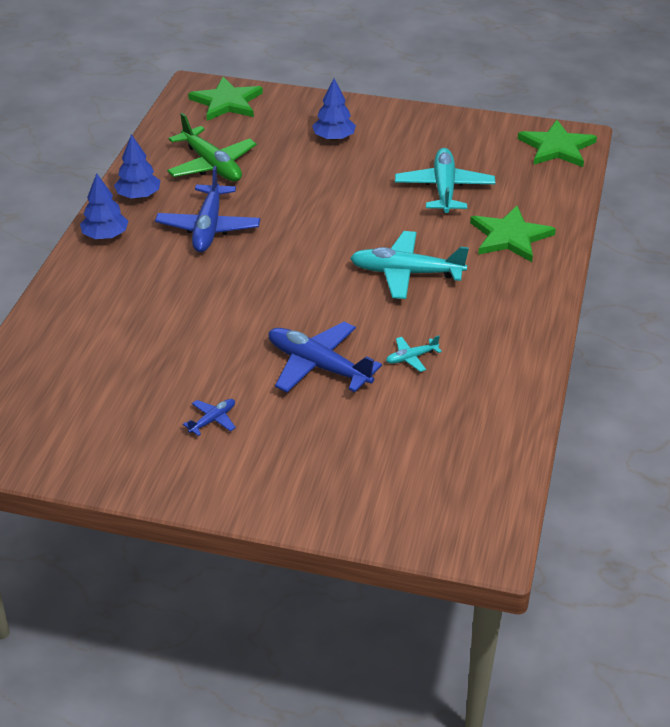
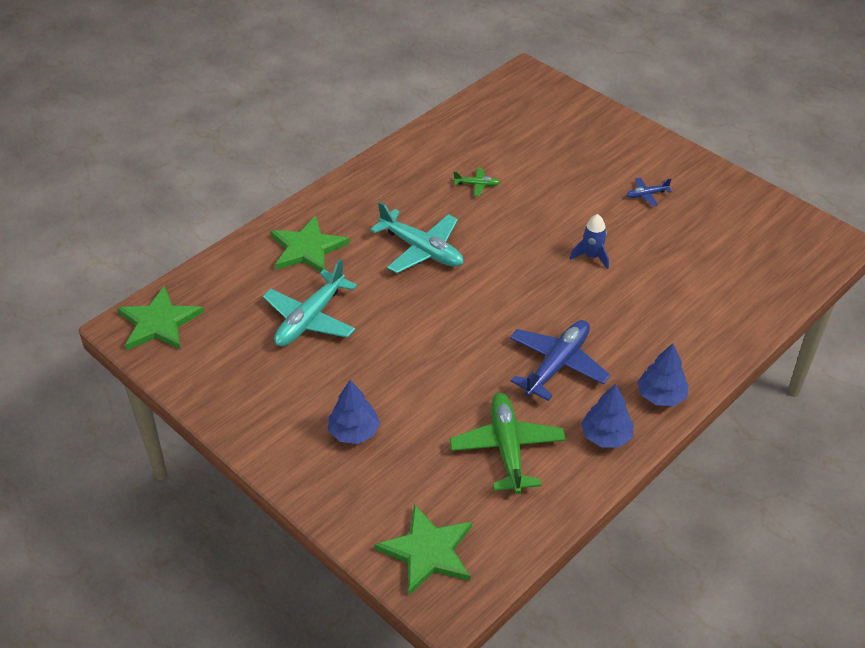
camera: 150 degrees left, 5 degrees up
(234, 327) = (591, 256): none -> blue rocket
(318, 366) = (548, 204): blue plane -> none
(411, 358) = (477, 185): turquoise plane -> green plane

